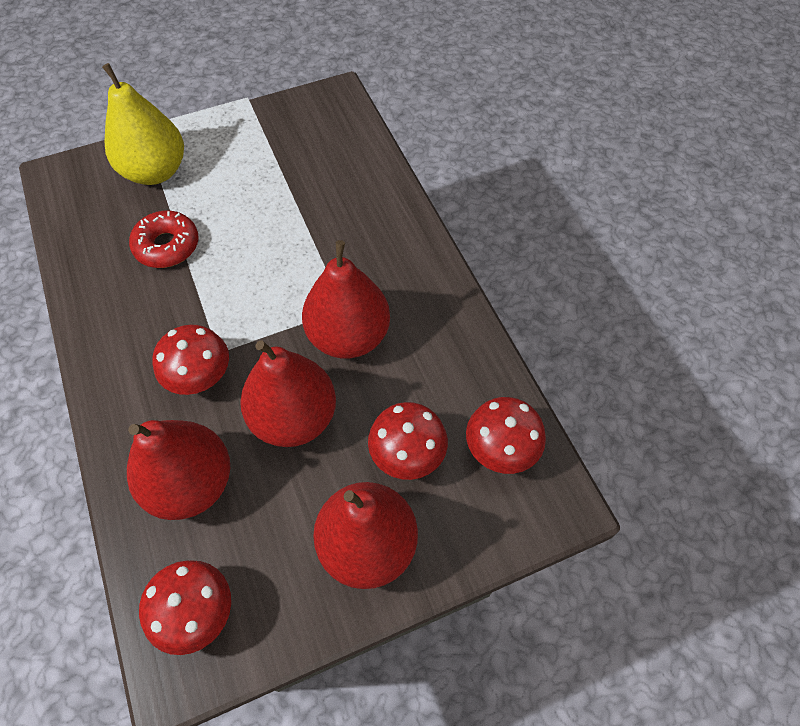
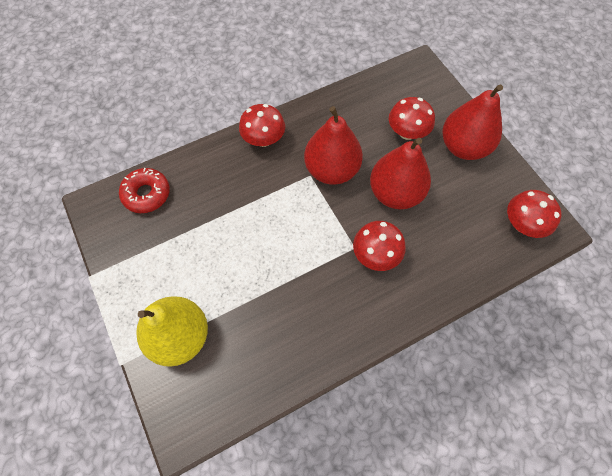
camera: 95 degrees left, 5 degrees up
(167, 246) = (263, 305): red donut -> red donut (146, 194)
(191, 483) = (451, 244): red pear -> none
(500, 449) = (395, 90): red mushroom -> red mushroom (263, 139)

